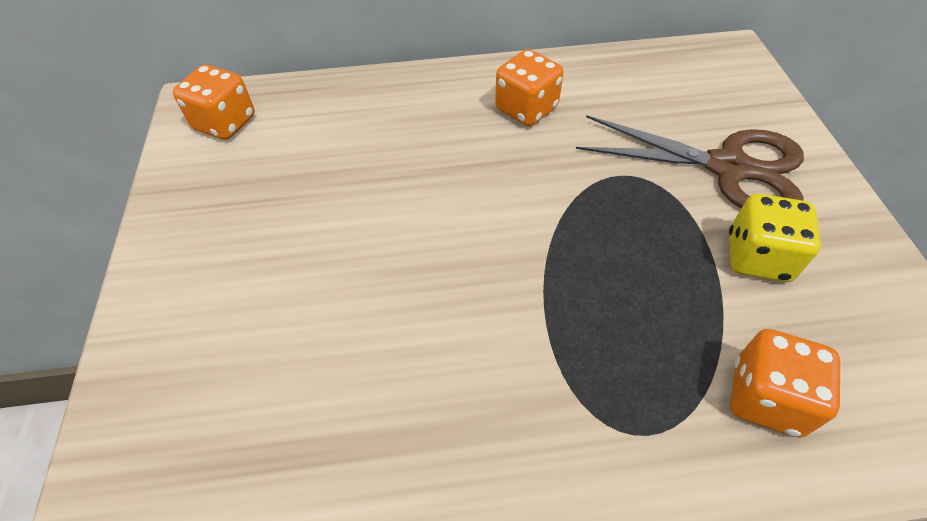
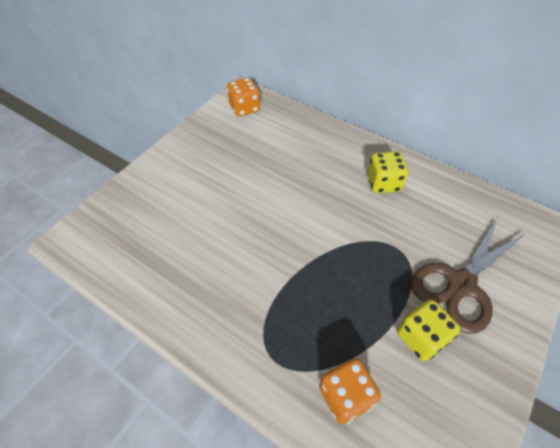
camera: 40 degrees right, 0 degrees up
(526, 109) = (383, 183): orange dice -> yellow dice
(728, 167) = (461, 284): brown scissors -> brown scissors turned 75 degrees clockwise

